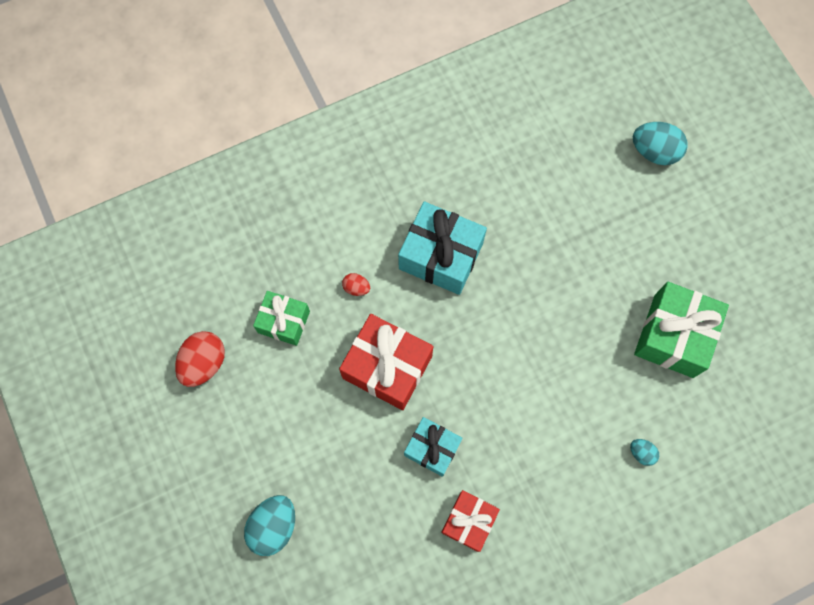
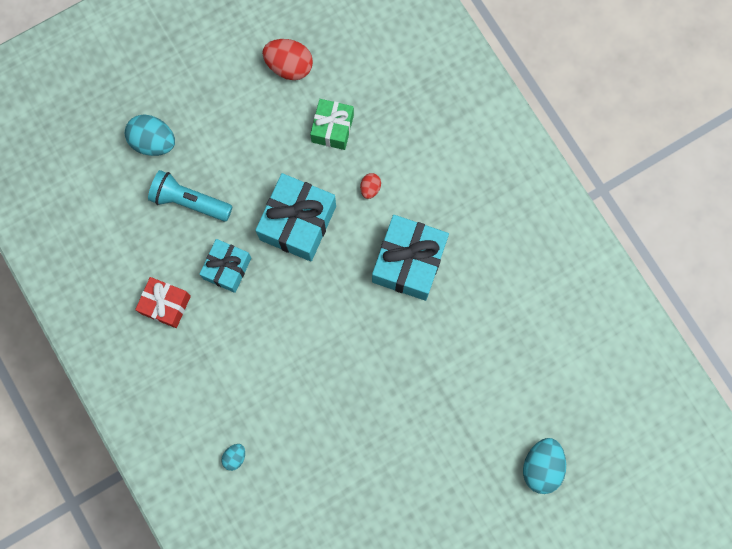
camera: 85 degrees right, 5 degrees up
(350, 487) = (189, 201): none -> turquoise flashlight
(387, 367) = (298, 223): red gift -> turquoise gift
(673, 336) = (349, 487): green gift -> none

